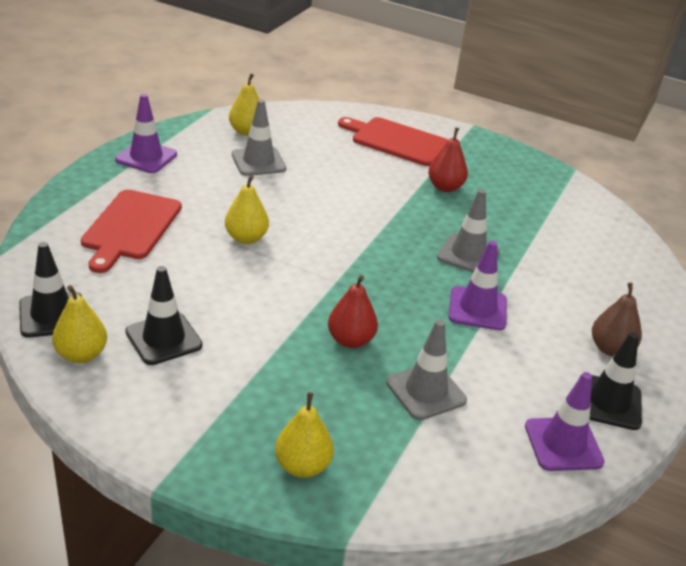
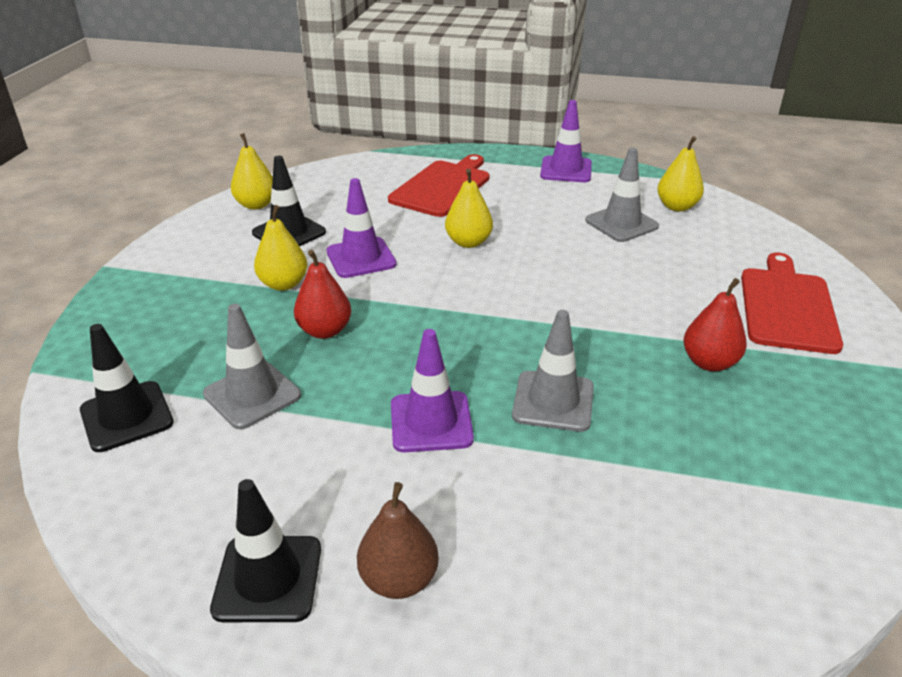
camera: 80 degrees right, 0 degrees up
(52, 315) = (301, 184): black traffic cone -> black traffic cone (126, 416)
(130, 227) = (442, 187): red cutting board -> red cutting board turned 120 degrees clockwise
(302, 466) = (129, 330): yellow pear -> yellow pear (283, 284)
(563, 444) = (173, 527): purple traffic cone -> purple traffic cone (361, 258)

